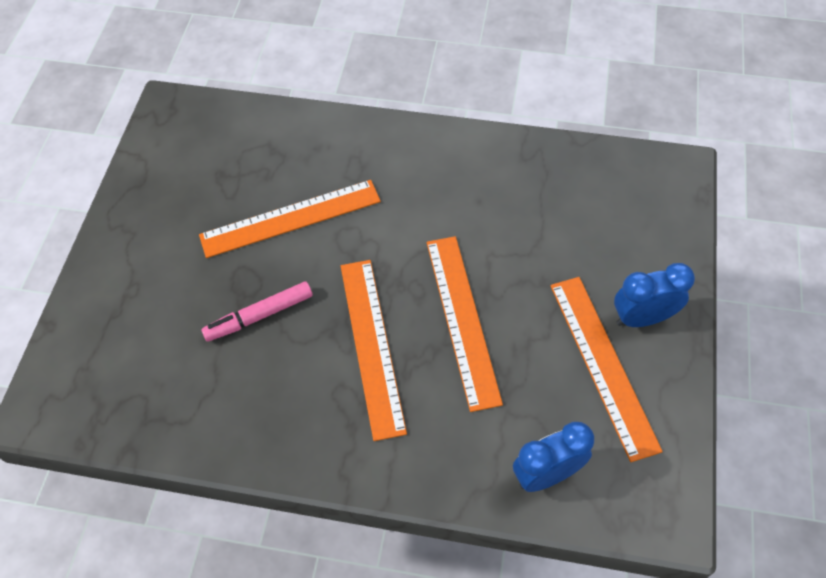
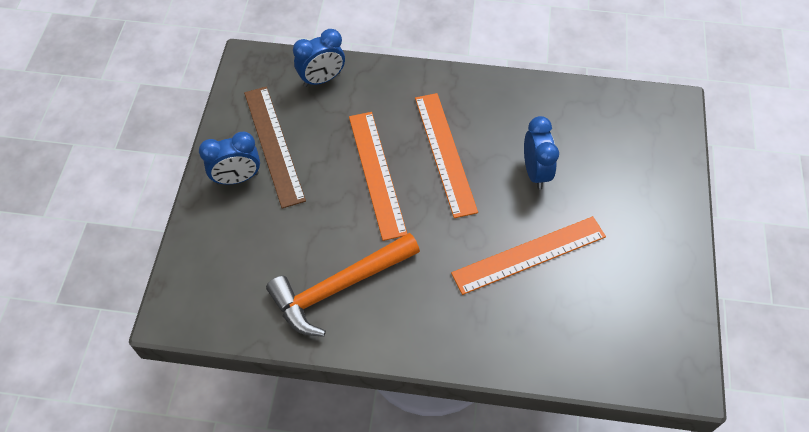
camera: 175 degrees right, 0 degrees up
(259, 316) = (535, 172): pink marker -> blue clock
(502, 190) = (339, 287): none -> orange hammer
(602, 364) = (274, 145): orange ruler -> brown ruler

